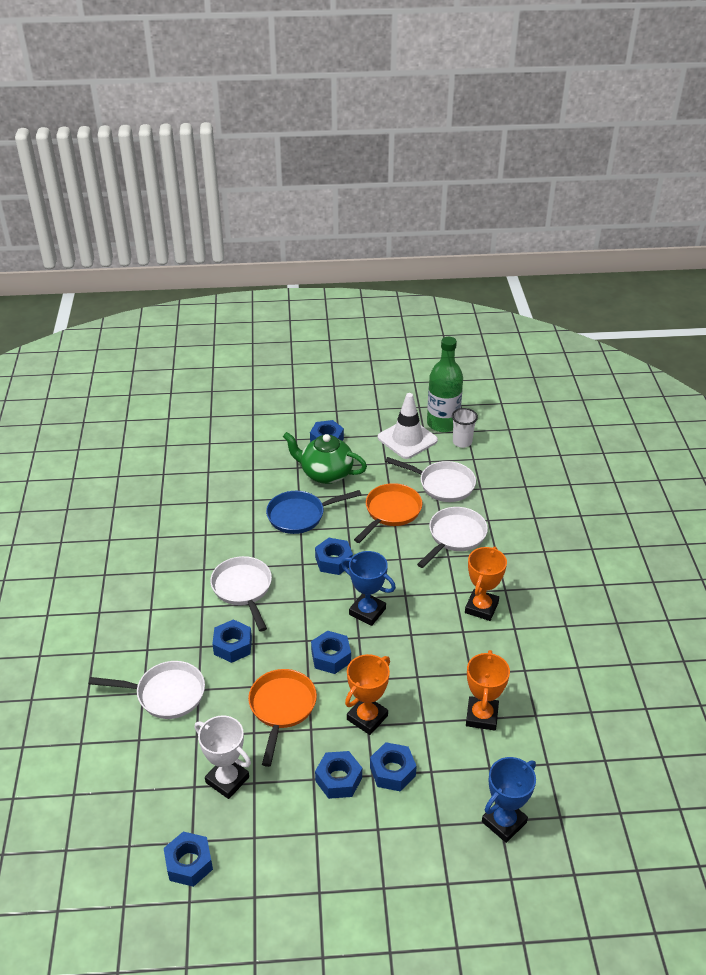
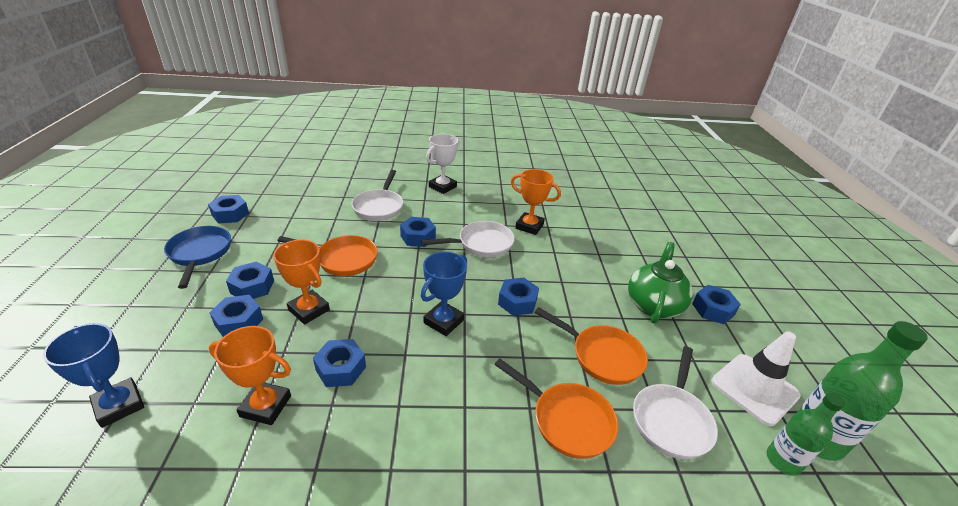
camera: 90 degrees right, 5 degrees down
(227, 780) = (288, 231): white trophy -> white trophy (442, 187)
(300, 515) = (582, 282): blue pan -> blue pan (200, 253)
(331, 657) = (390, 291): blue nut -> blue nut (341, 368)
(455, 536) = (567, 420): white pan -> orange pan
(462, 442) = (783, 461): white cup -> green bottle
(481, 607) = (434, 433): orange trophy -> orange trophy (529, 226)

